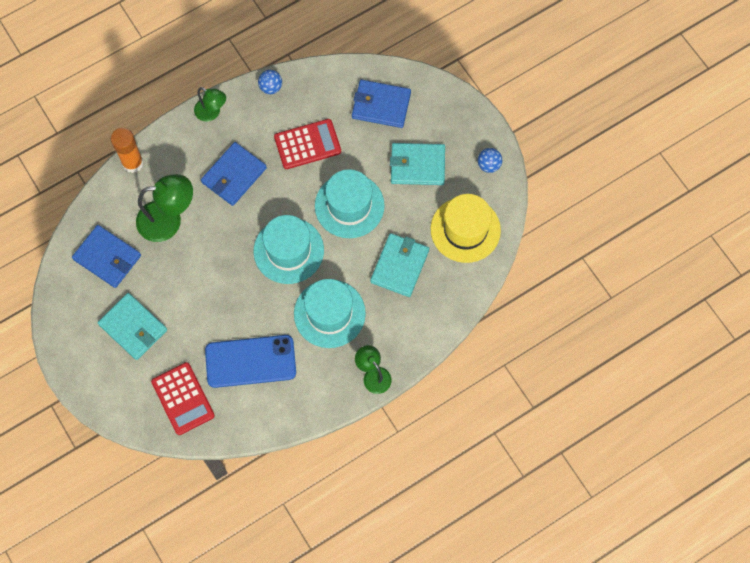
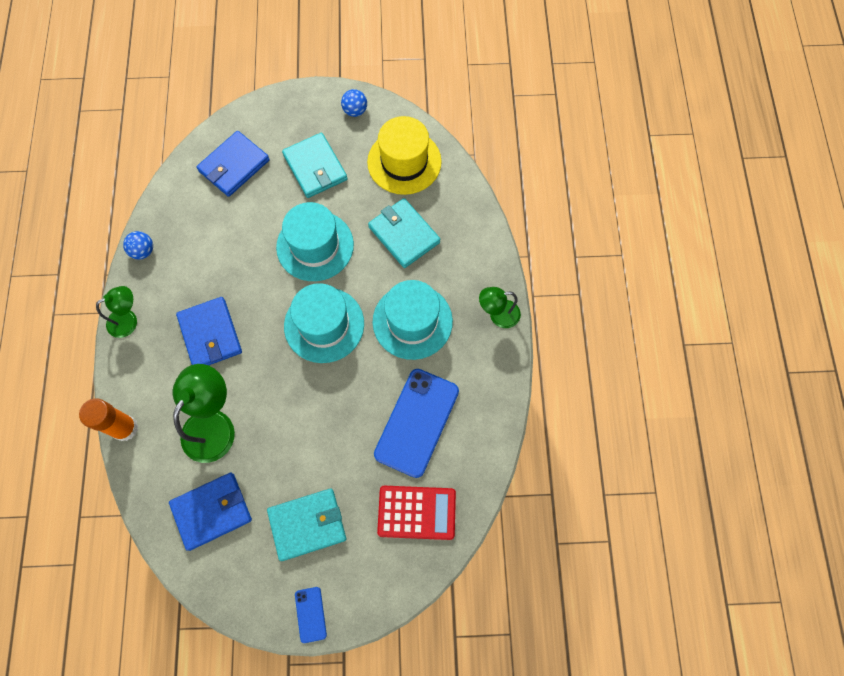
camera: 60 degrees left, 0 degrees up
(73, 366) = (310, 614): none -> blue phone
(307, 144) = (226, 249): red calculator -> none
(417, 165) = (315, 167): turquoise wallet -> turquoise wallet turned 60 degrees counterclockwise

